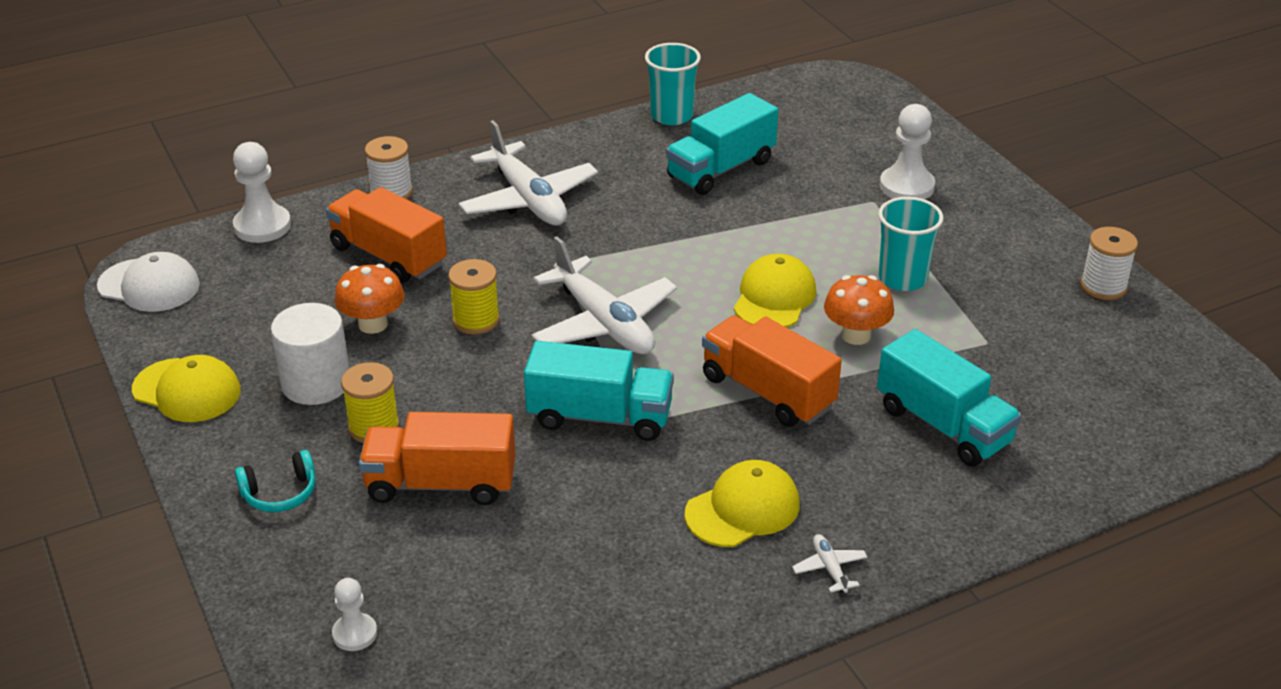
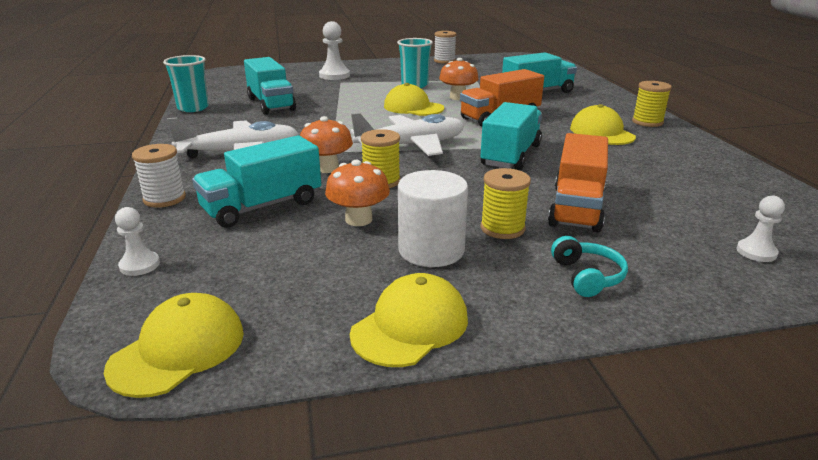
camera: 75 degrees left, 10 degrees down
(149, 285) = (178, 350): white cap -> yellow cap
(262, 226) = (140, 265): white pawn -> white pawn, size x0.59
(388, 256) = (262, 206): orange truck -> turquoise truck
(502, 273) = (327, 168): none -> orange mushroom
(829, 568) = (647, 122): white plane -> yellow spool

